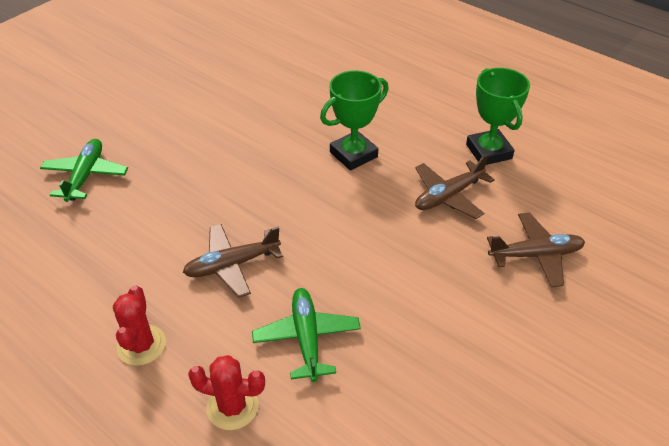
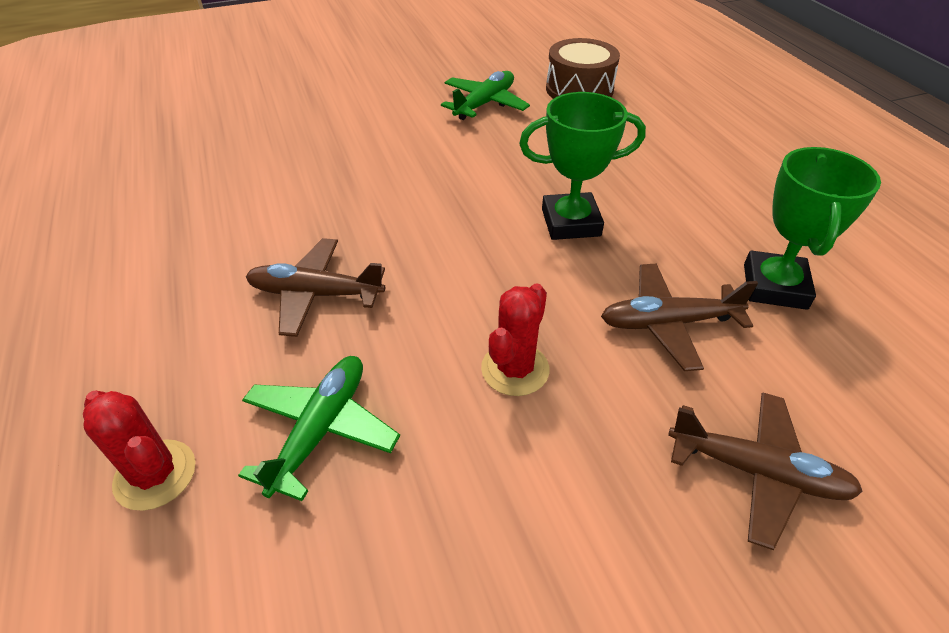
camera: 30 degrees right, 0 degrees up
(86, 176) = (259, 143): green plane -> green plane (484, 104)
(141, 345) = (138, 342): red cactus -> red cactus (515, 369)
(289, 52) = (579, 89): none -> brown drum

